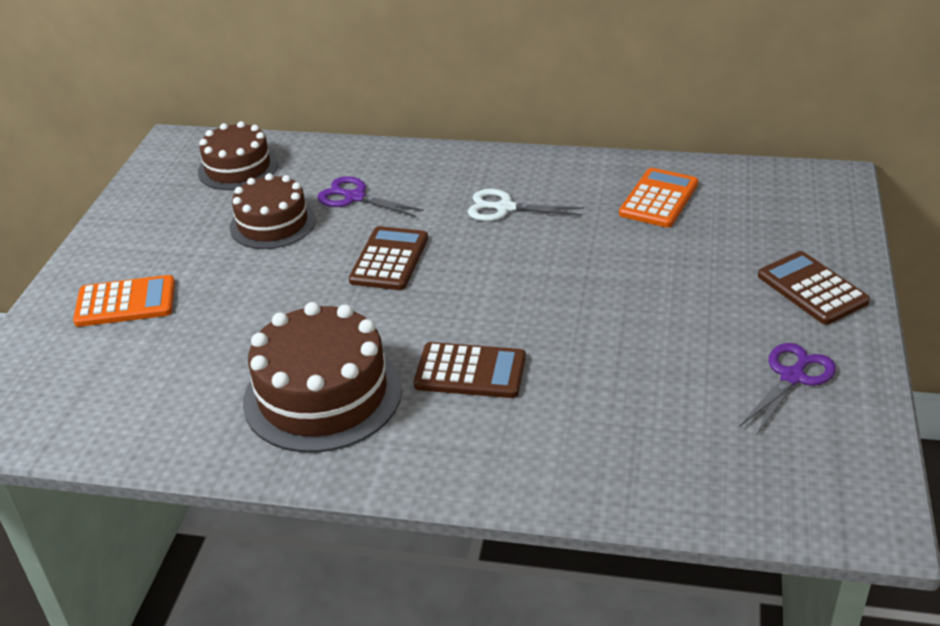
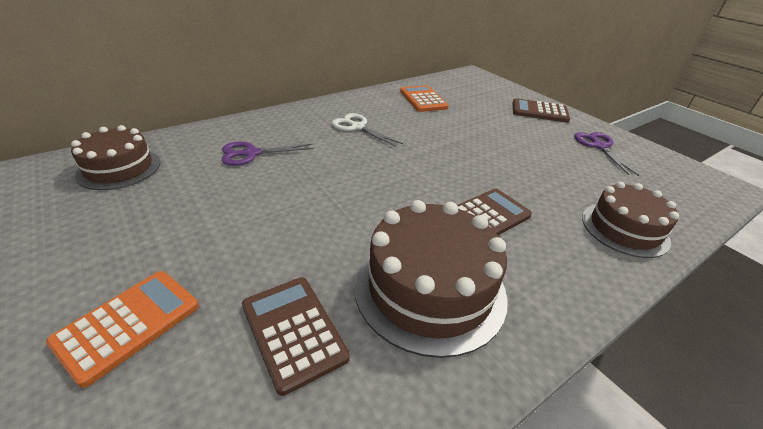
camera: 50 degrees left, 0 degrees up
(272, 223) = (207, 192): brown cake -> brown cake (624, 229)
(389, 259) = (333, 178): brown calculator -> brown calculator (293, 331)
(505, 208) = (357, 127): white scissors -> white scissors turned 75 degrees clockwise

